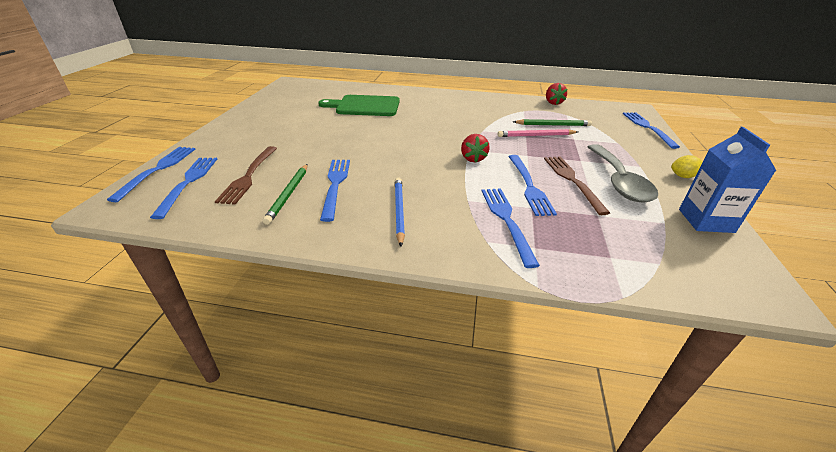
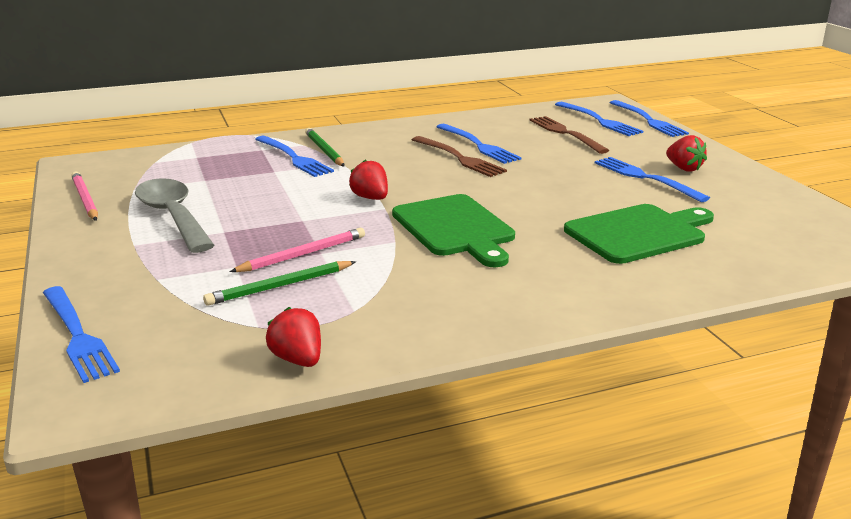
camera: 150 degrees right, 10 degrees down
(260, 126) = (684, 168): none -> red strawberry
(288, 194) = (503, 132): green pencil -> green pencil (324, 150)
(399, 211) = (394, 143): blue pencil -> none
(444, 128) = (455, 228): none -> green cutting board
(529, 186) = (283, 186): blue fork -> blue fork (644, 178)
(572, 180) = (234, 203): brown fork -> brown fork (460, 158)
(683, 176) = (75, 244): yellow lemon -> none
(706, 221) = (85, 199): blue carton -> pink pencil

